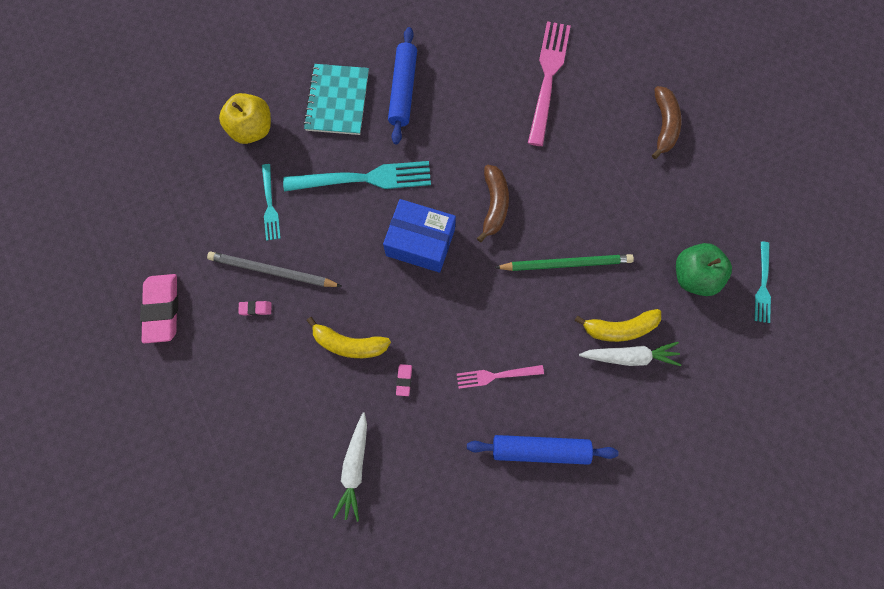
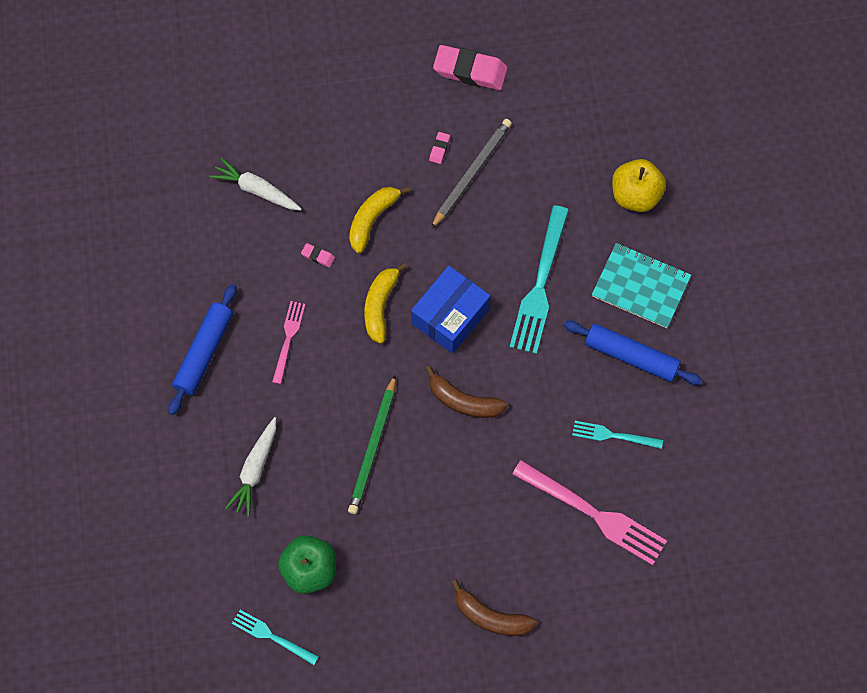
camera: 110 degrees right, 5 degrees down
(270, 205) = (542, 190): turquoise fork -> turquoise fork (613, 435)
(620, 328) = (286, 472): yellow banana -> yellow banana (380, 306)

